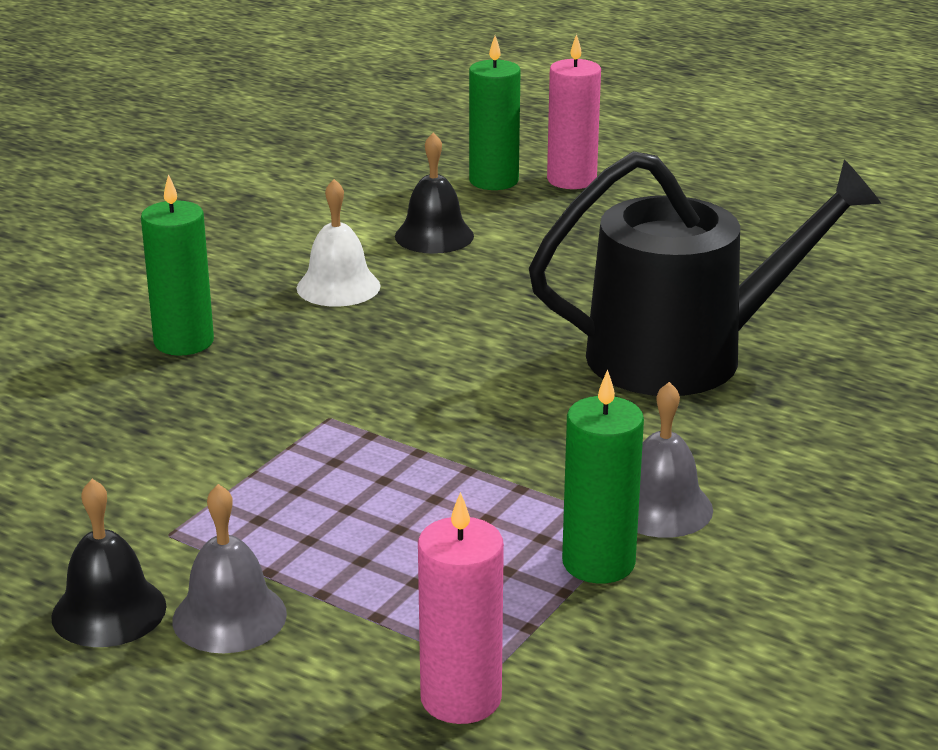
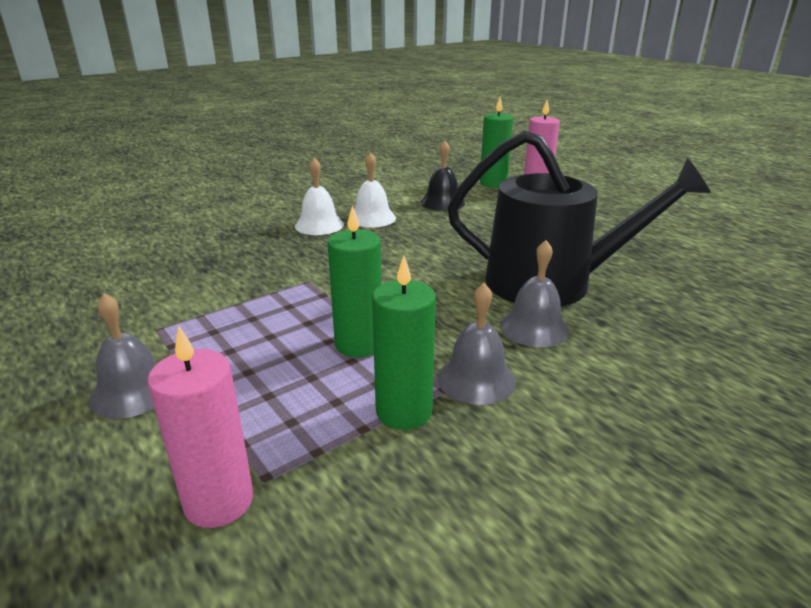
camera: 20 degrees right, 0 degrees up
(109, 611) = (72, 370): black bell -> none
(184, 342) = (269, 231): green candle -> green candle (359, 344)
(259, 315) = (319, 225): none -> white bell
(695, 426) = (534, 328): none -> grey bell

